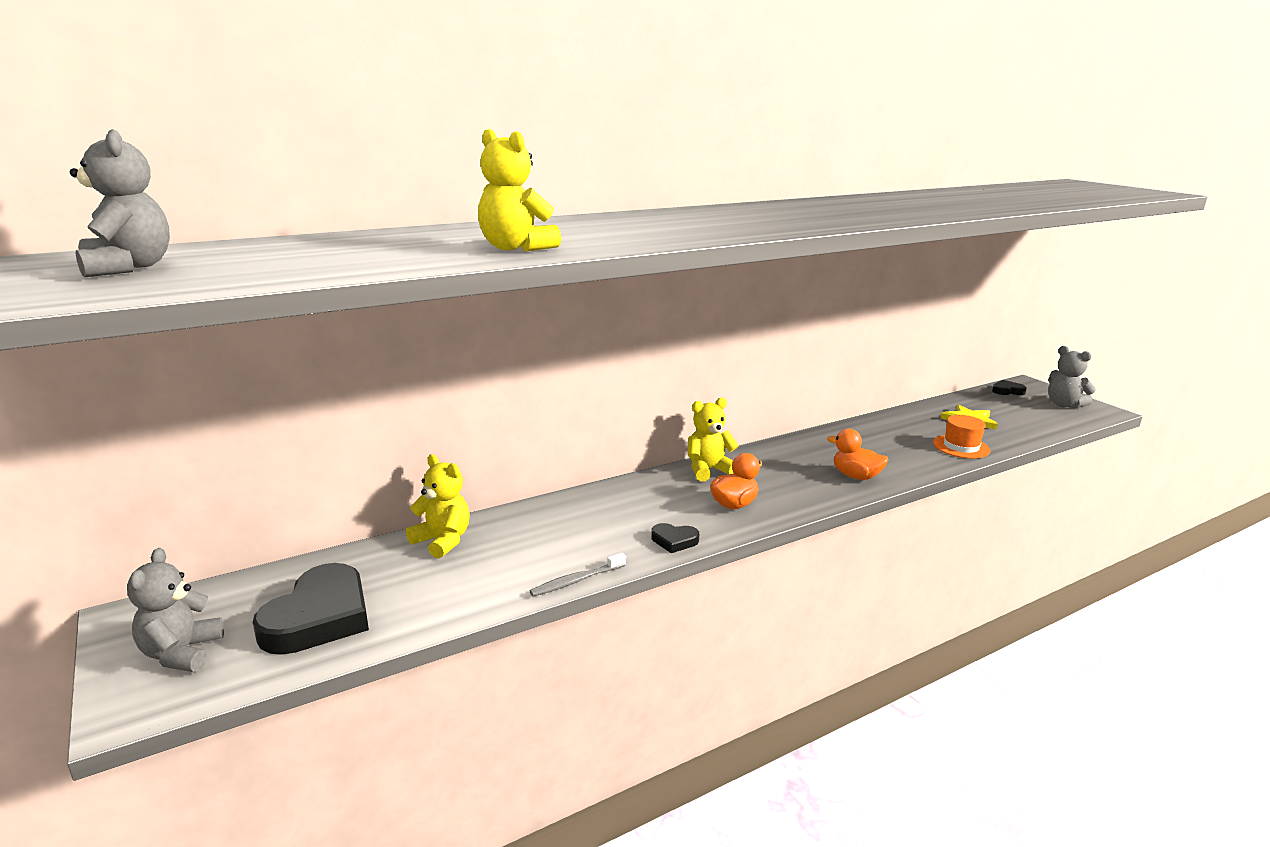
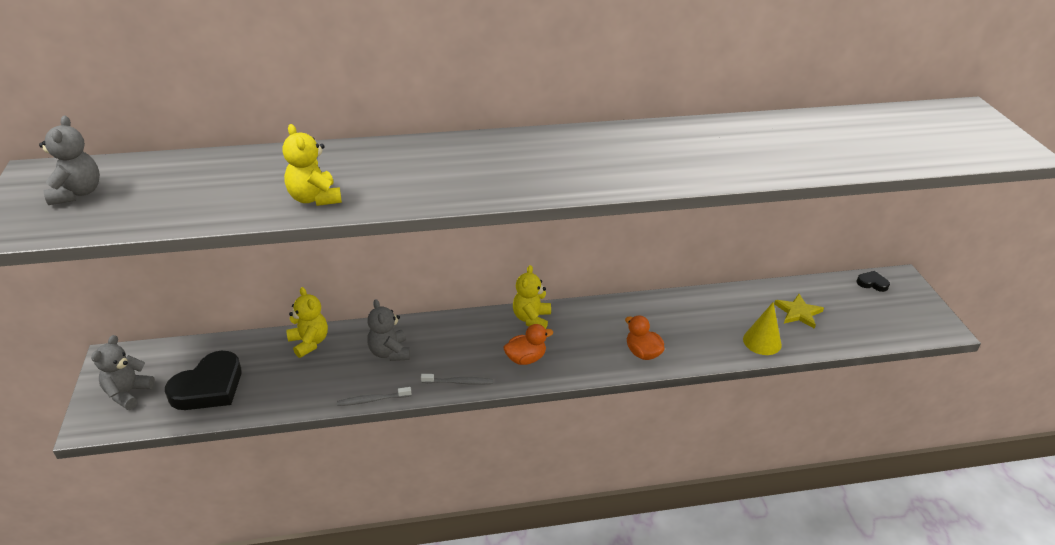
camera: 20 degrees right, 15 degrees up
(674, 541) = (459, 382): black heart -> grey toothbrush
(708, 470) = (531, 319): yellow teddy bear -> yellow teddy bear turned 75 degrees counterclockwise
(961, 447) = (762, 341): orange hat -> yellow cone
(1064, 405) = (911, 313): grey teddy bear -> grey teddy bear (389, 352)

